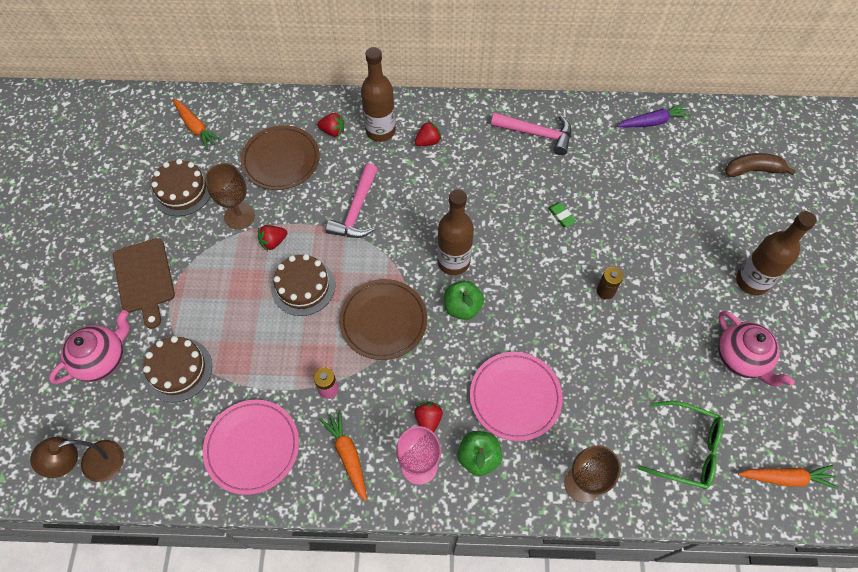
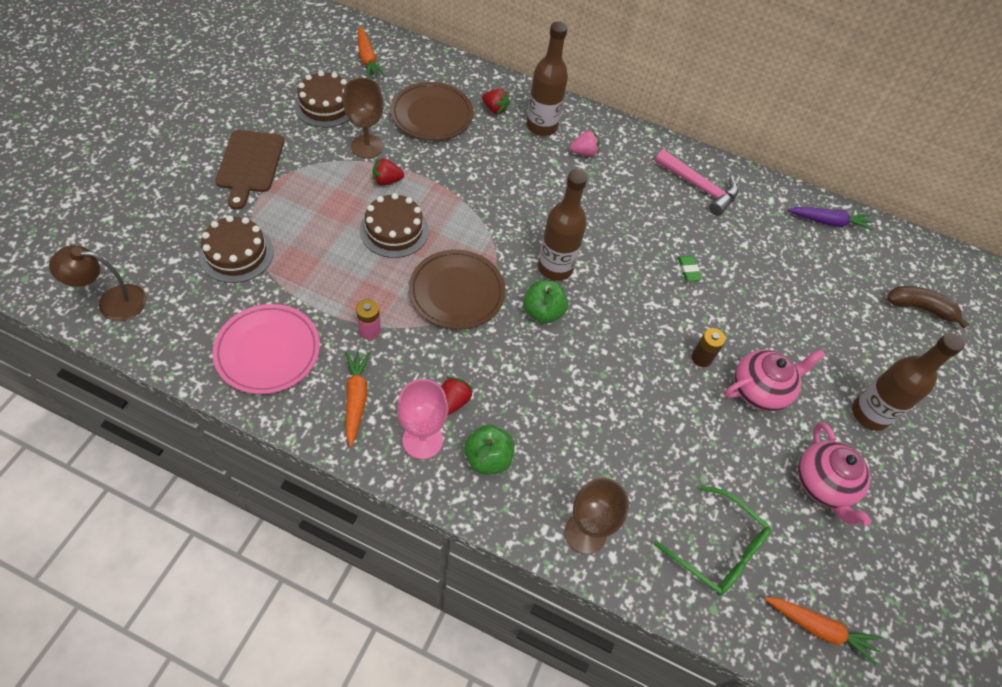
camera: 15 degrees right, 5 degrees down
(102, 359) = (173, 216): pink teapot -> pink teapot (760, 390)
(356, 211) = (481, 185): pink hammer -> none
(428, 141) = (584, 152): red strawberry -> pink strawberry
(515, 397) = (555, 418): pink plate -> none

